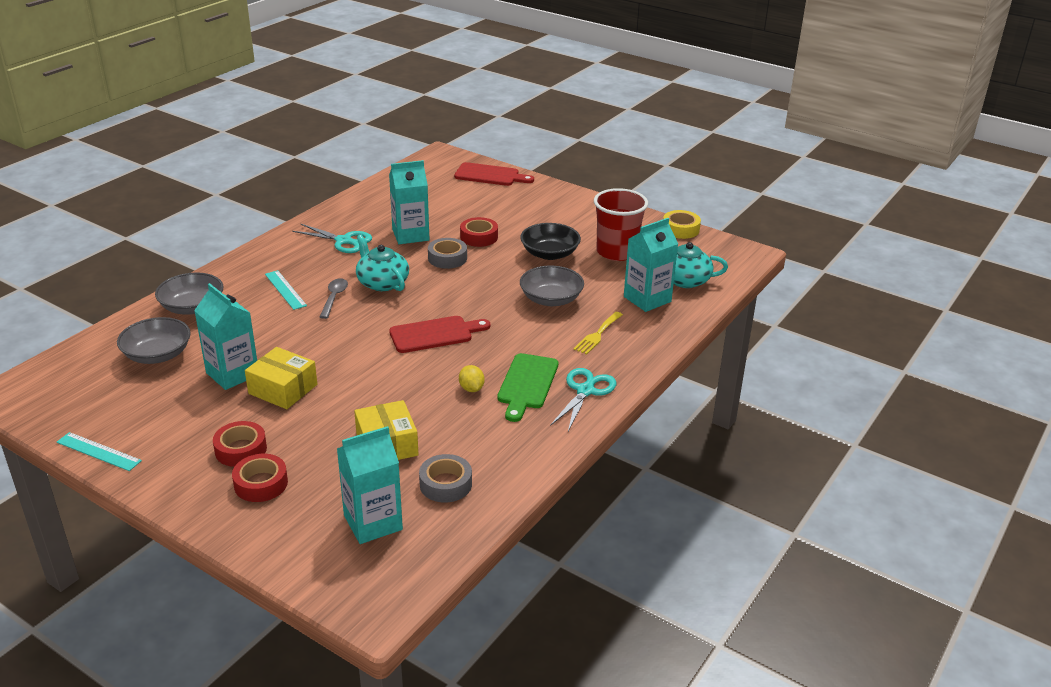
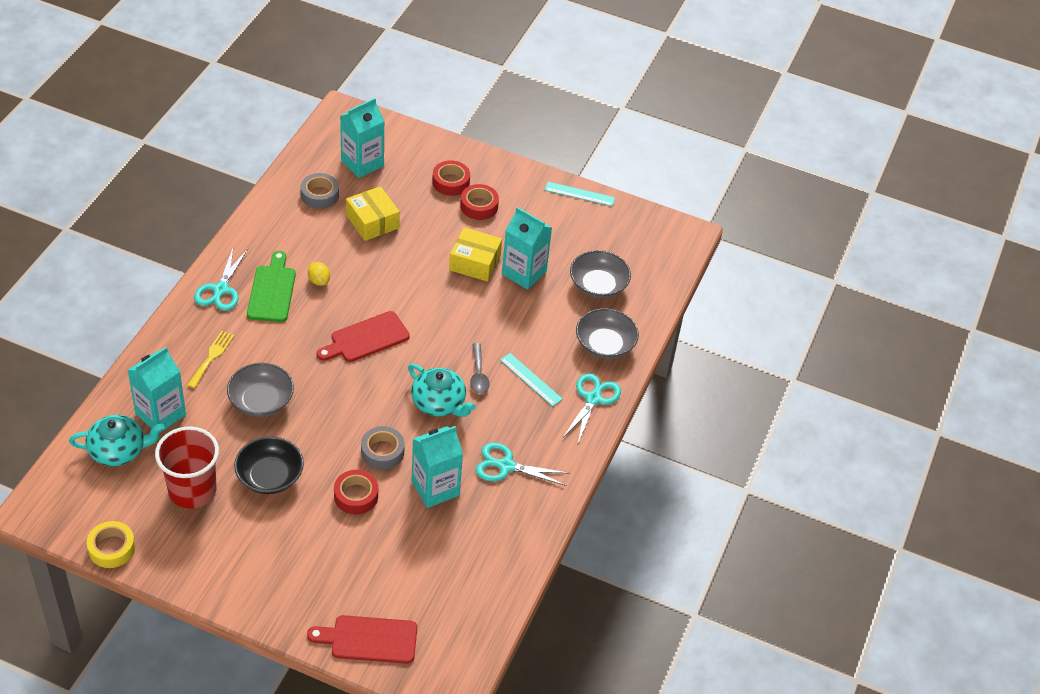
camera: 165 degrees right, 15 degrees up
(236, 272) = (593, 399): none -> turquoise scissors

